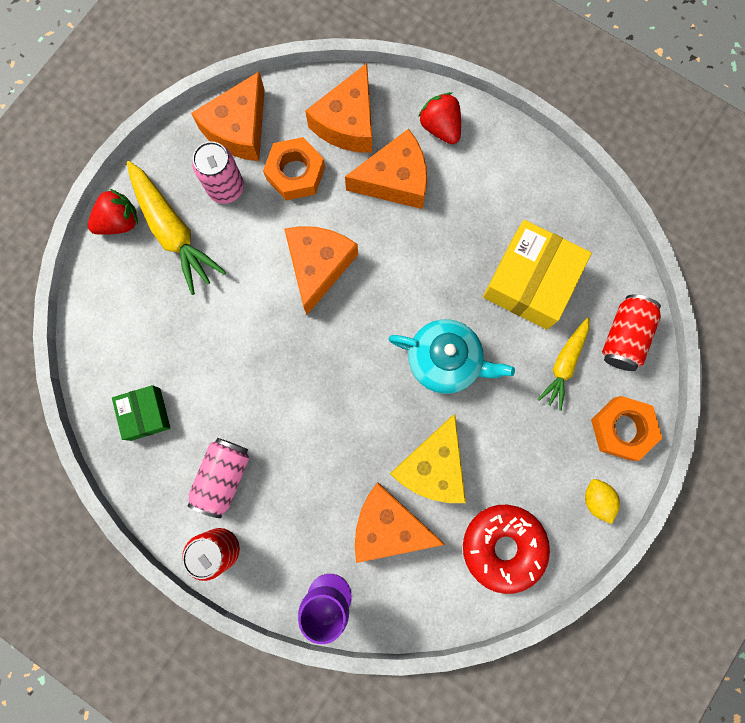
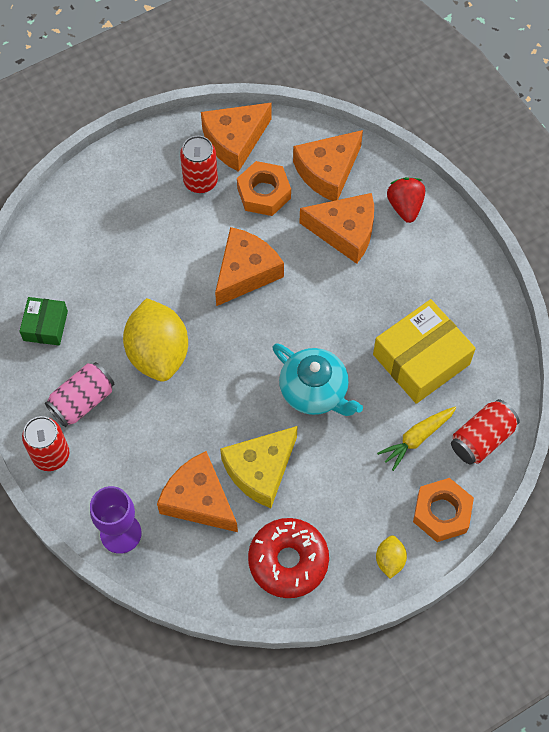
camera: 25 degrees right, 15 degrees down
(119, 222) = (101, 172): red strawberry -> none
(173, 231) = (140, 197): yellow carrot -> none
(226, 188) = (200, 181): pink can -> red can
(274, 391) = (158, 353): none -> yellow lemon

